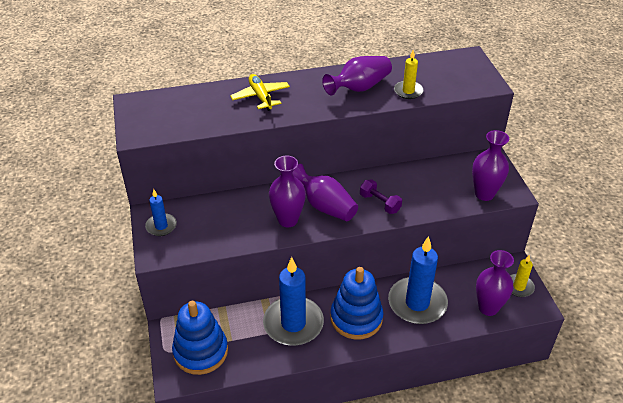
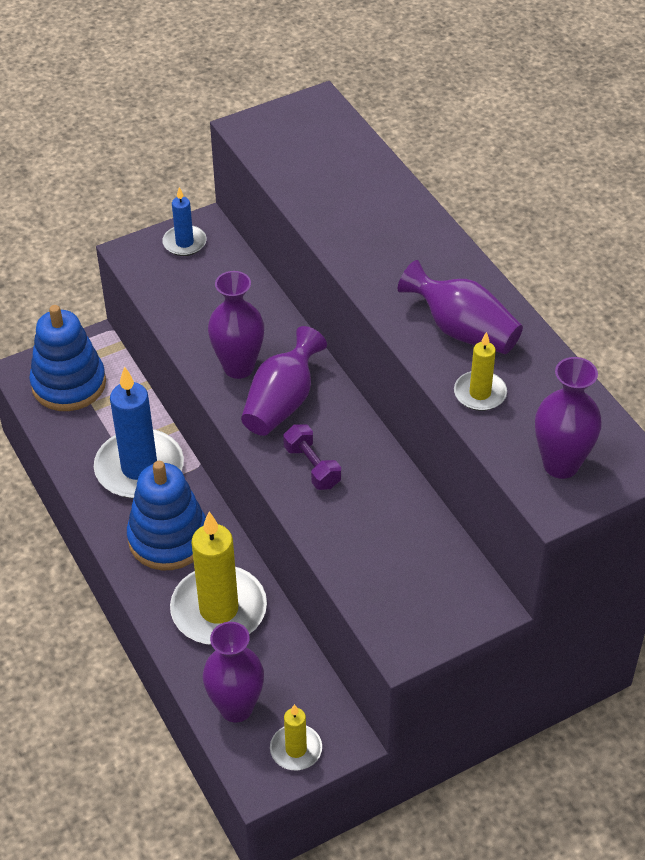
camera: 75 degrees right, 5 degrees up
(260, 97) = (386, 224): yellow plane -> none
(380, 203) = (312, 467): purple dumbbell -> purple dumbbell turned 60 degrees counterclockwise
(417, 303) = (219, 609): blue candle -> yellow candle
(484, 194) = (385, 604): purple vase -> purple vase (561, 464)

